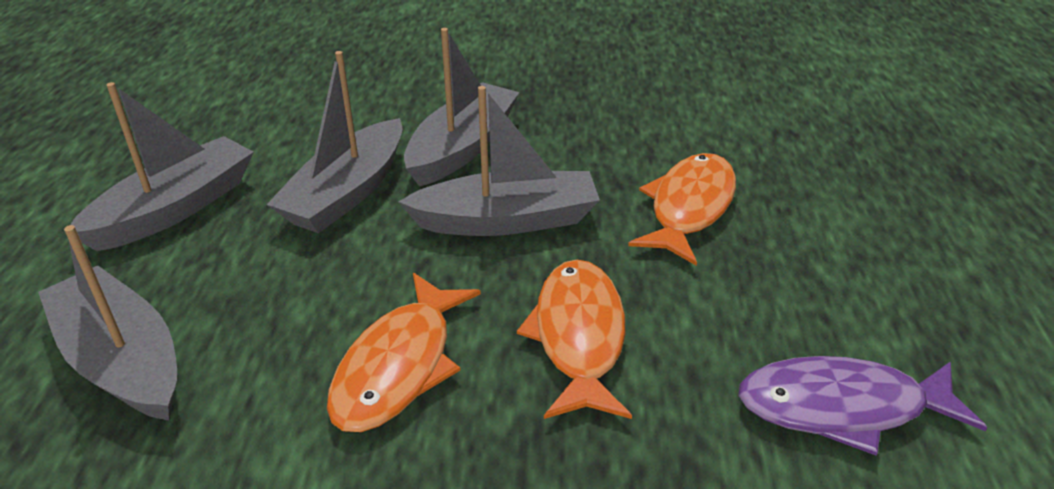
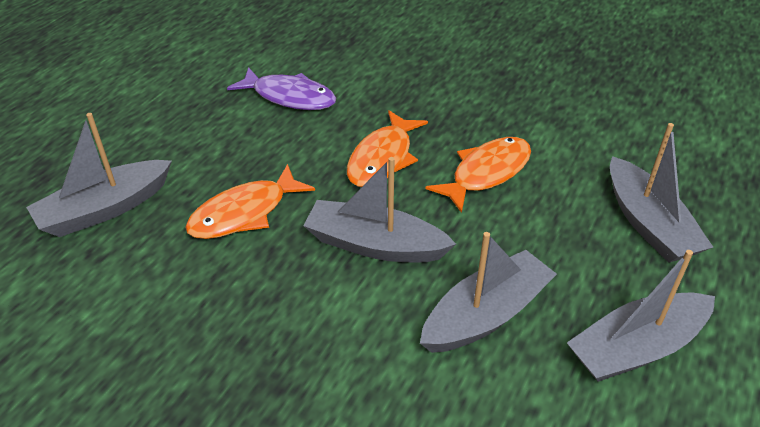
camera: 155 degrees left, 5 degrees up
(462, 147) = (366, 336): grey boat -> grey boat (105, 209)

